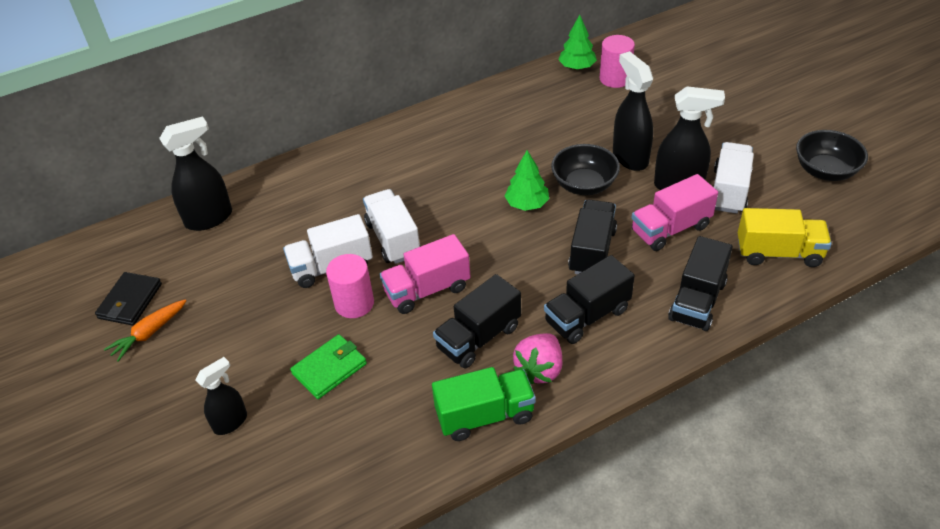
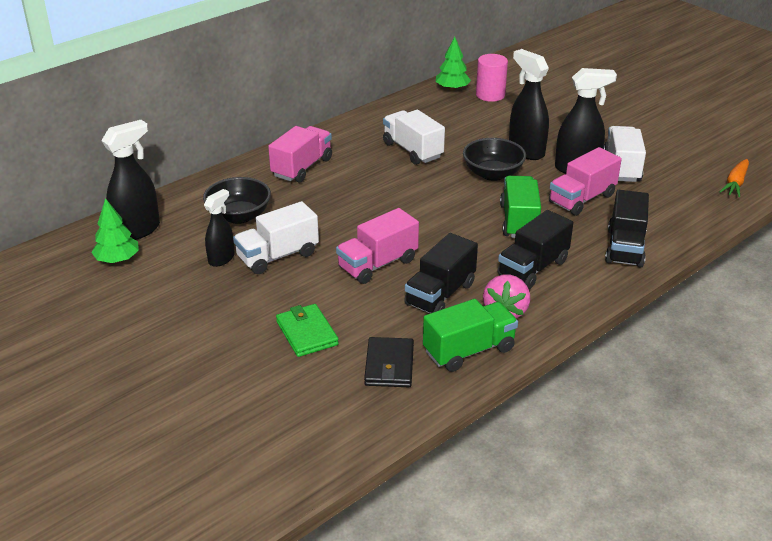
camera: 15 degrees left, 10 degrees down
(130, 301) = (80, 303): black wallet -> black wallet (389, 365)
(149, 334) = (111, 326): orange carrot -> orange carrot (735, 183)
(231, 422) = (224, 385): black spray bottle -> black spray bottle (221, 258)
(329, 369) = (307, 333): green wallet -> green wallet turned 60 degrees counterclockwise
(354, 303) = (311, 281): pink cylinder -> none
(390, 156) = (302, 167): none -> pink truck
(393, 239) = (329, 229): white truck -> white truck (412, 150)
(527, 204) = (446, 192): green tree -> green tree (117, 259)
(592, 251) = (519, 221): black truck -> green truck
(778, 253) = (680, 207): yellow truck -> none
(825, 171) = (697, 147): black bowl -> black bowl (239, 216)

